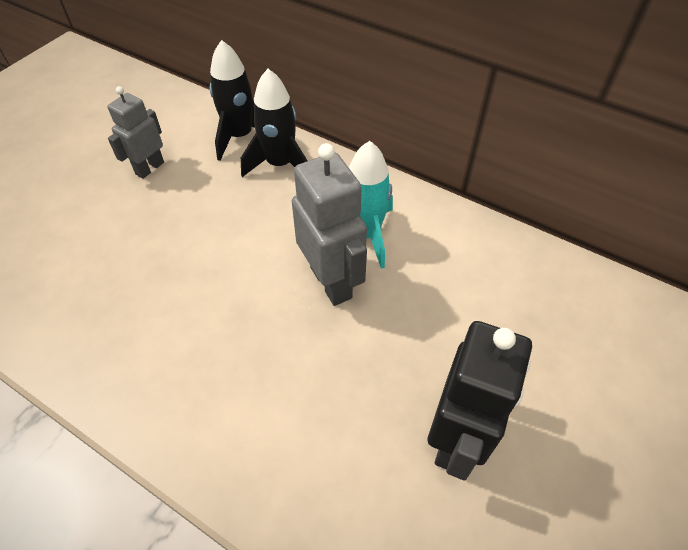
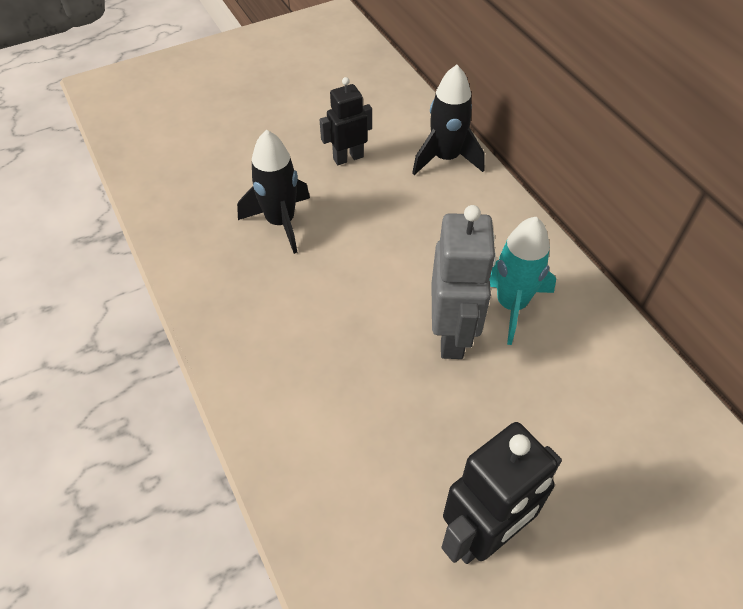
camera: 30 degrees right, 0 degrees up
(149, 168) = (348, 157): grey robot -> black robot
(280, 164) = (468, 201): black rocket -> black rocket (281, 222)

